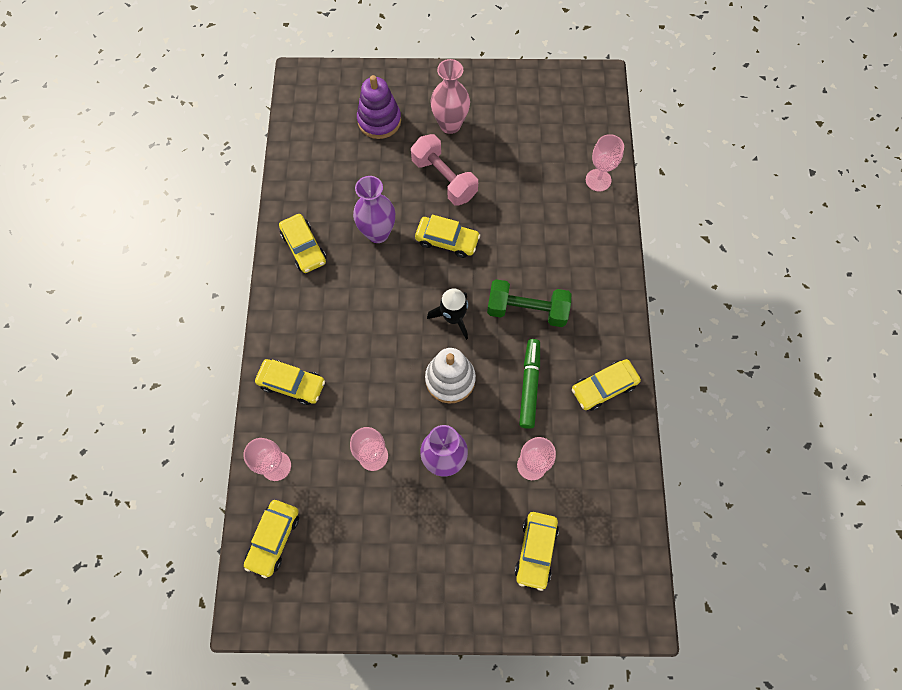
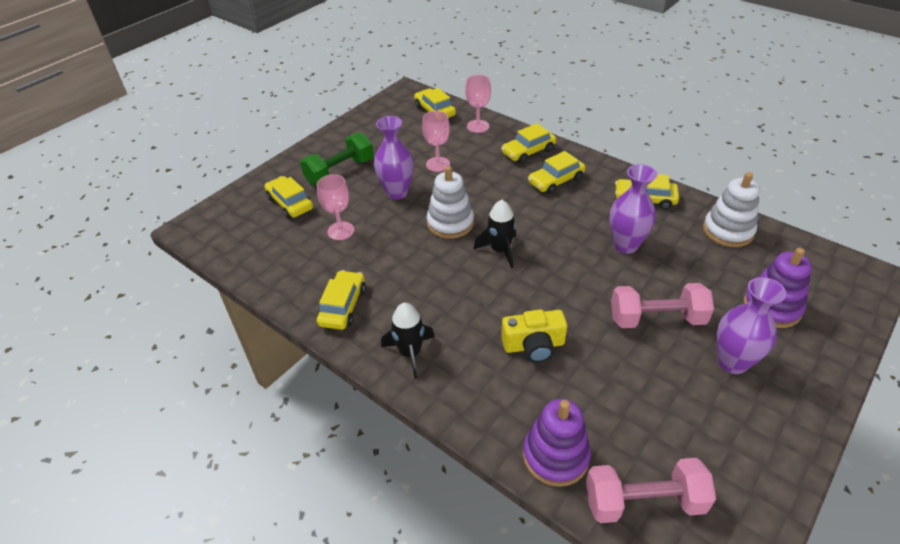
camera: 130 degrees right, 25 degrees down
(307, 174) = (728, 231): none -> white stacking toy
(447, 240) = (580, 284): yellow car -> yellow car (556, 181)
(450, 125) = (732, 362): pink vase -> purple vase
(527, 310) = (460, 299): green dumbbell -> green dumbbell (340, 172)
(529, 237) = (533, 345): none -> yellow camera
(529, 385) = (397, 262): green marker -> none
(587, 128) = (643, 502): none -> pink dumbbell
(598, 180) = (555, 456): pink goblet -> purple stacking toy
(601, 307) = (410, 353): none -> black rocket

